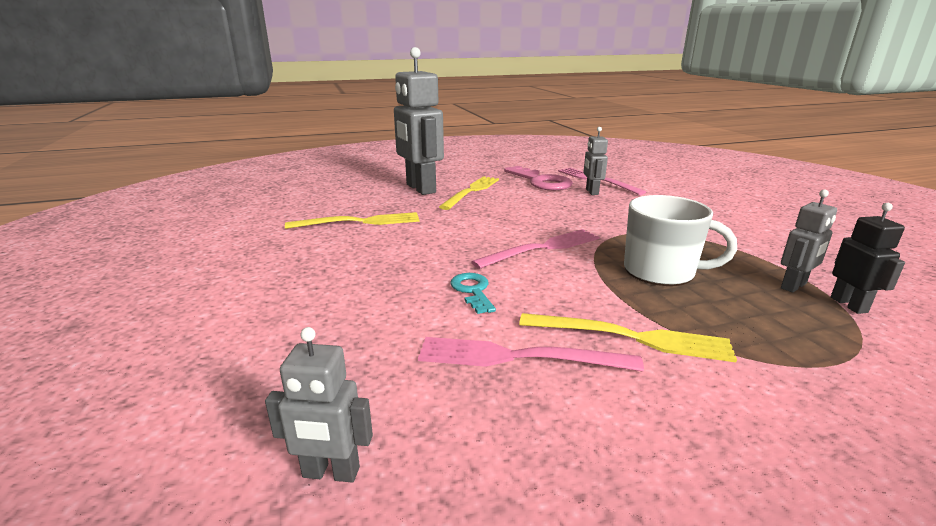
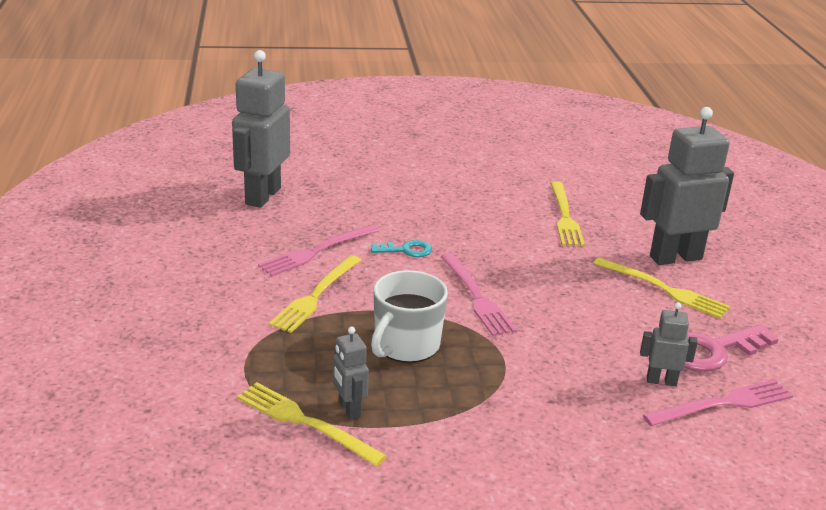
camera: 100 degrees right, 5 degrees up
(331, 473) = (262, 196): grey robot -> grey robot, size x2.06
(518, 357) = (316, 251): pink fork -> pink fork turned 150 degrees counterclockwise
(849, 305) = (305, 422): black robot -> yellow fork

